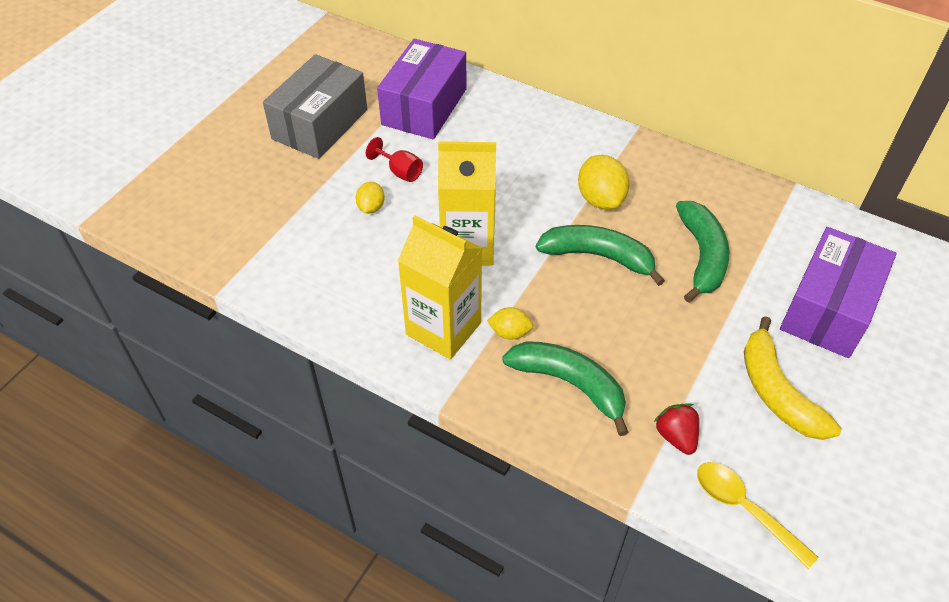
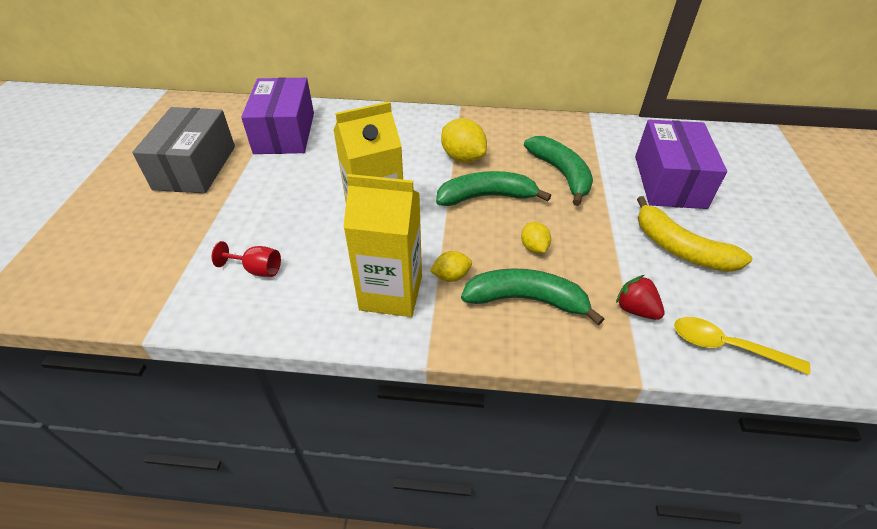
camera: 25 degrees left, 5 degrees down
(371, 207) = (273, 217): yellow lemon -> yellow lemon (534, 247)
(400, 172) = (287, 183): red goblet -> red goblet (257, 269)

